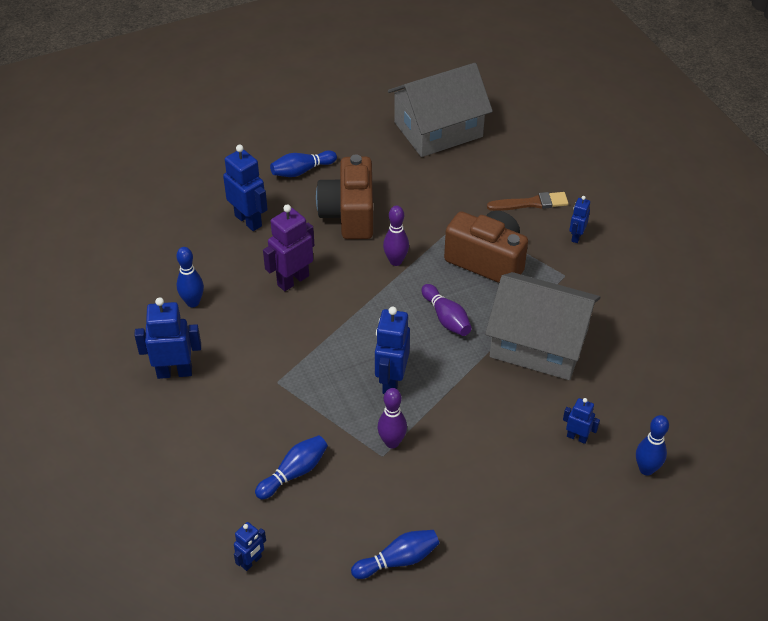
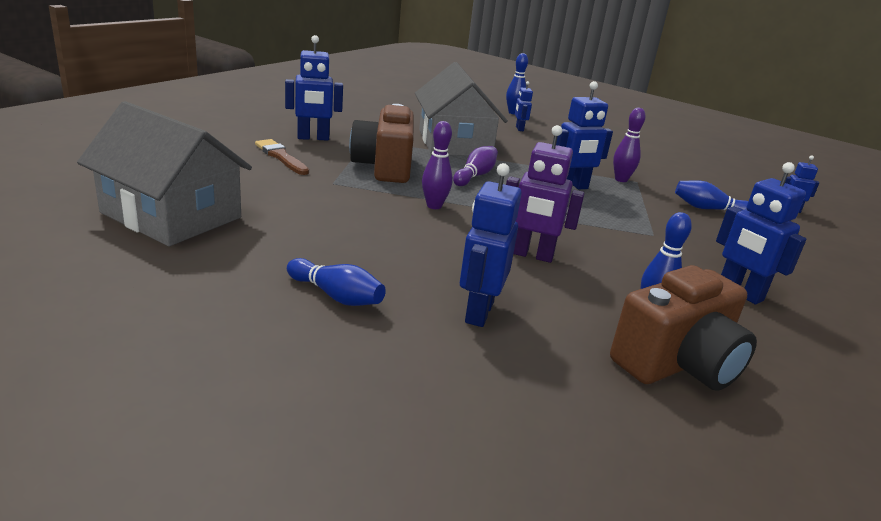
camera: 125 degrees left, 20 degrees down
(349, 214) = (391, 243): brown camera -> brown camera (677, 364)
(398, 560) = (692, 166): blue bowling pin -> none
(576, 236) = (313, 138): blue robot -> blue robot, size x1.80

